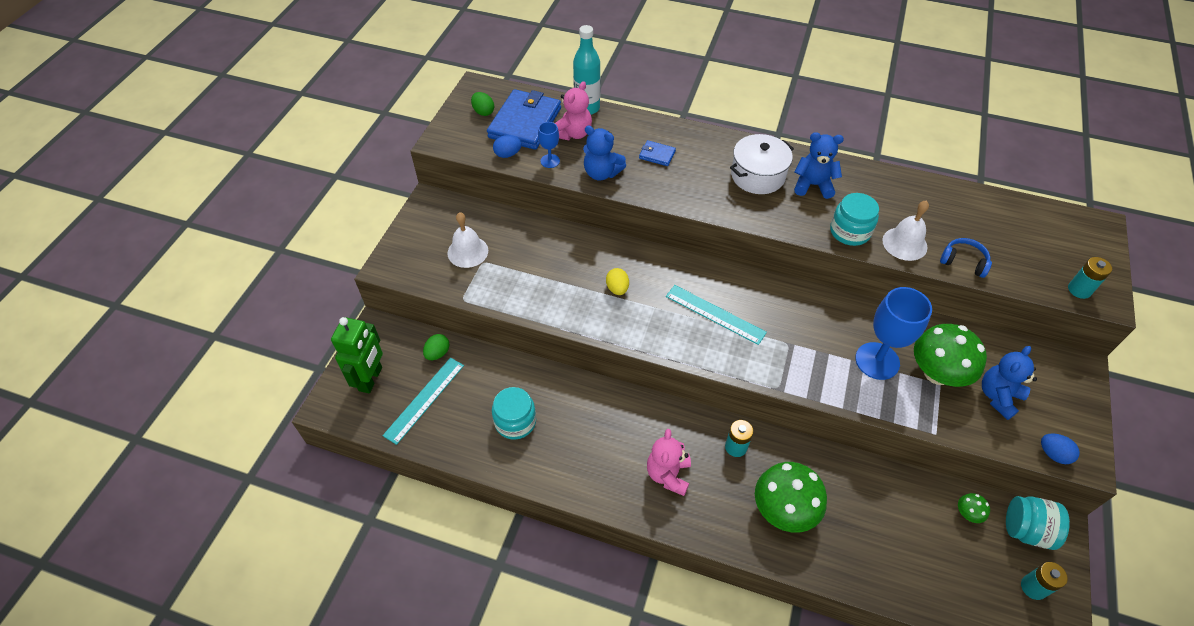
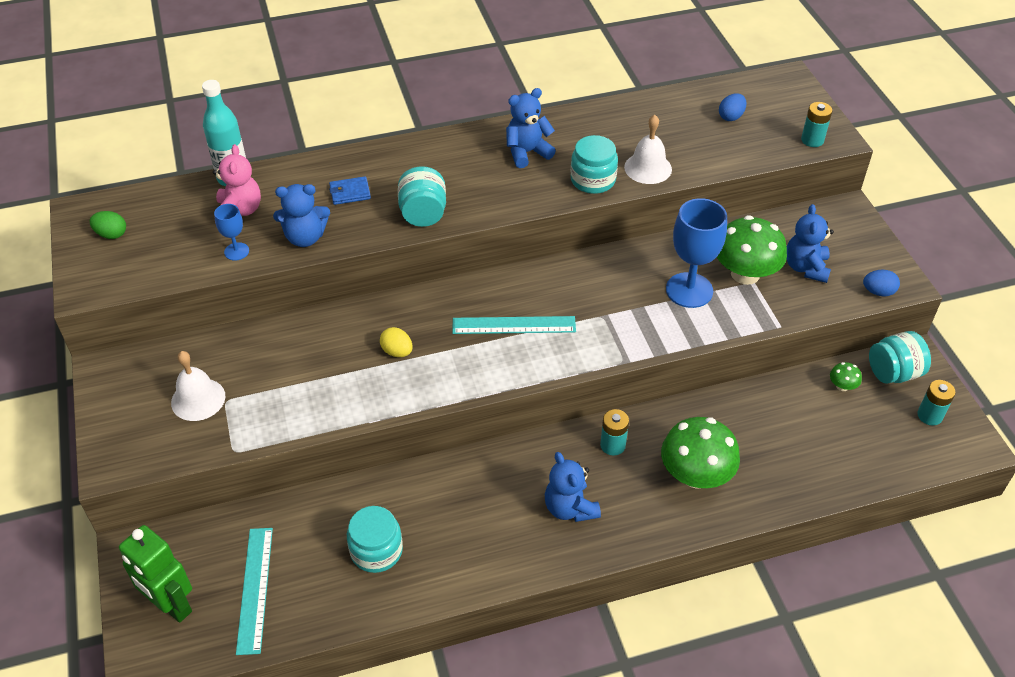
camera: 35 degrees left, 5 degrees down
(371, 379) = (171, 605): green robot -> green robot turned 150 degrees clockwise
(438, 353) = (231, 533): green egg -> none
(508, 154) = (181, 267): blue egg -> blue egg (731, 117)
(525, 123) = (173, 224): blue wallet -> none
(668, 474) = (570, 508): pink teddy bear -> blue teddy bear
(697, 195) = (423, 214): none -> turquoise jar
(757, 176) = (468, 167): white pot -> none
(963, 262) = (707, 160): blue headphones -> none

